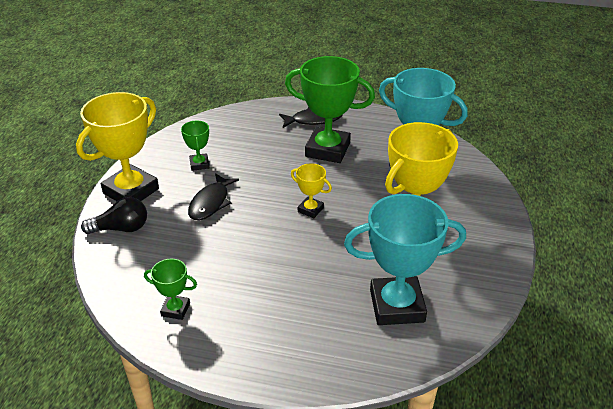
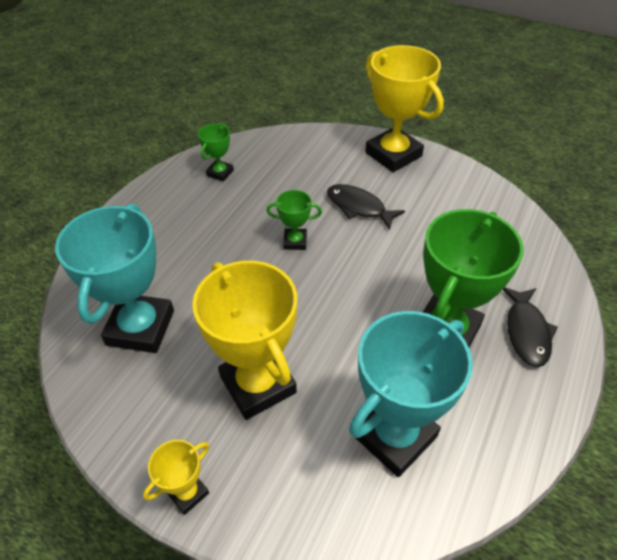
camera: 105 degrees right, 10 degrees up
(121, 228) = (337, 147): black light bulb -> none
(199, 164) = (431, 205): green trophy -> green trophy (295, 241)
(310, 210) = (322, 287): yellow trophy -> yellow trophy (187, 492)

